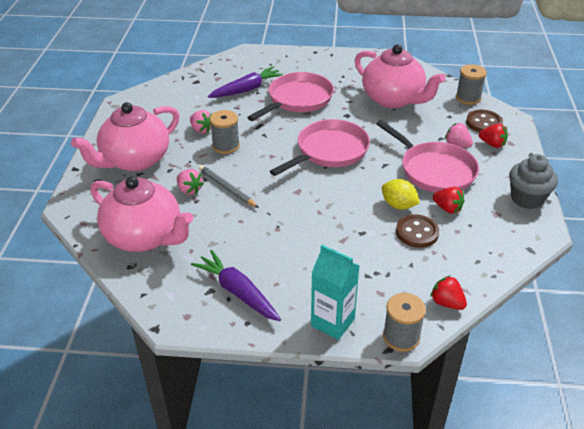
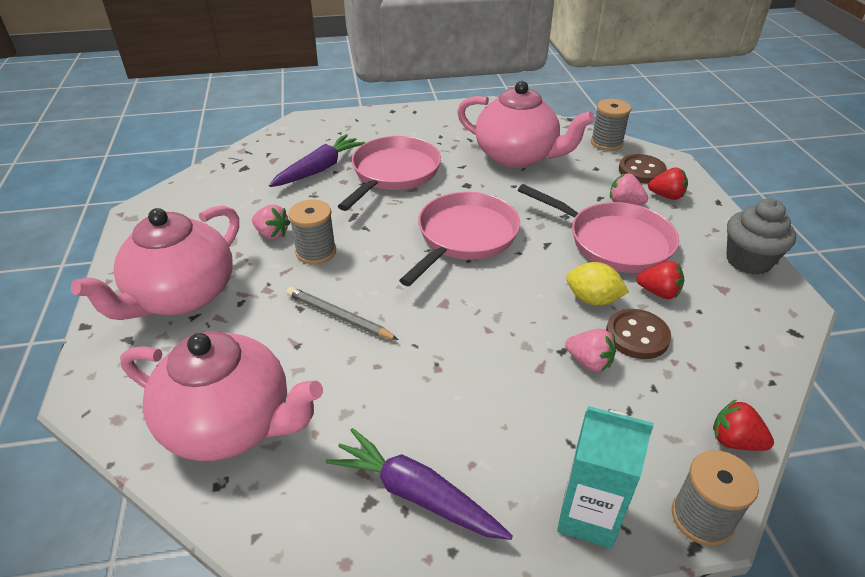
camera: 15 degrees left, 0 degrees up
(189, 190) = (281, 329): pink strawberry -> pink strawberry (589, 362)

